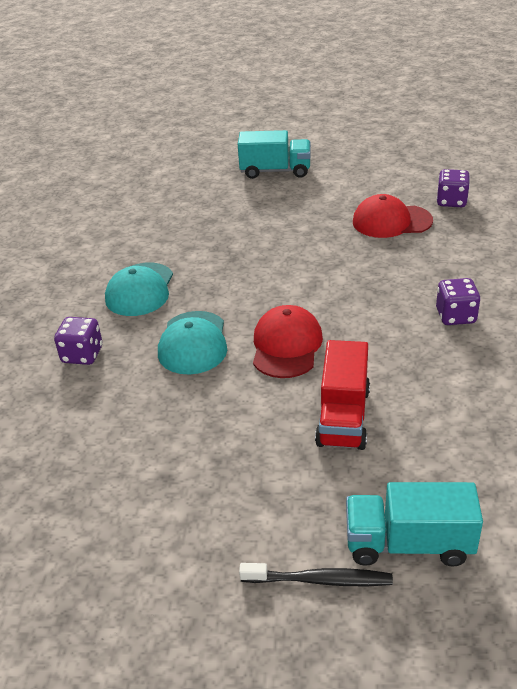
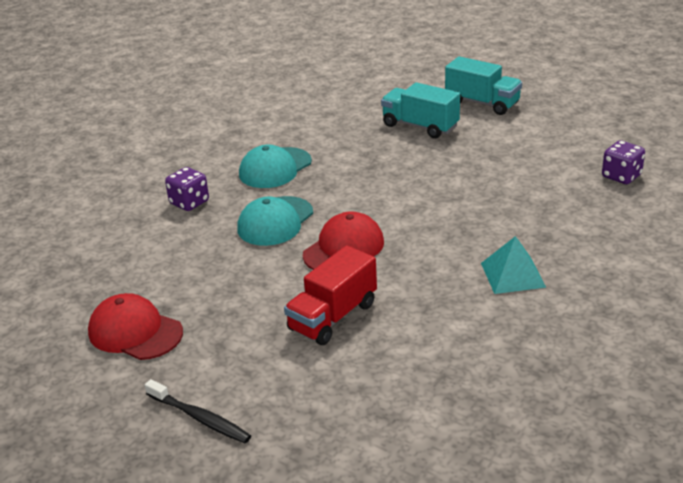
camera: 30 degrees right, 5 degrees down
(391, 221) = (542, 177): red cap -> red cap (135, 332)
(408, 543) = (287, 423): turquoise truck -> turquoise truck (420, 126)
(455, 316) = (512, 275): purple dice -> turquoise pyramid

